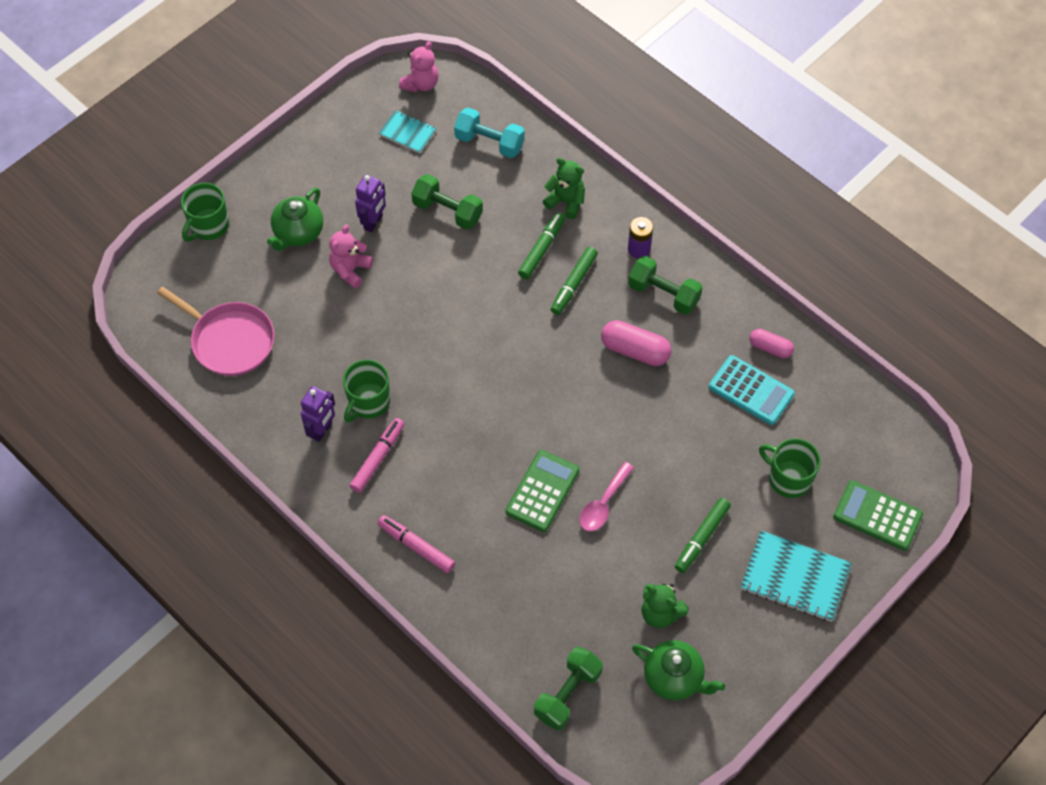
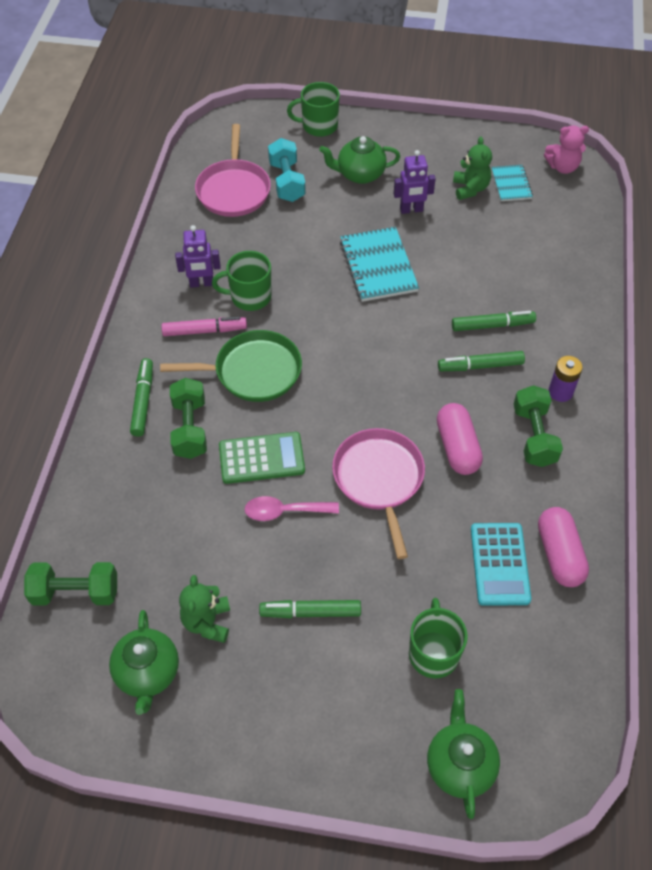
camera: 55 degrees right, 5 degrees down
(350, 270) = (356, 220): pink teddy bear -> none
(416, 546) = (143, 401): pink marker -> green marker
(447, 211) = (466, 247): green dumbbell -> green dumbbell (190, 428)
(451, 447) = (253, 371): none -> green pan
(489, 142) = (556, 236): turquoise dumbbell -> turquoise dumbbell (287, 181)
(566, 202) = (553, 315): green teddy bear -> green teddy bear (470, 189)
(623, 421) = (379, 479): none -> pink pan
(770, 348) = (559, 554): pink capsule -> pink capsule, size x1.58
(795, 577) = (330, 723): turquoise notebook -> turquoise notebook (378, 266)
(877, 515) = (460, 764): green calculator -> green teapot

